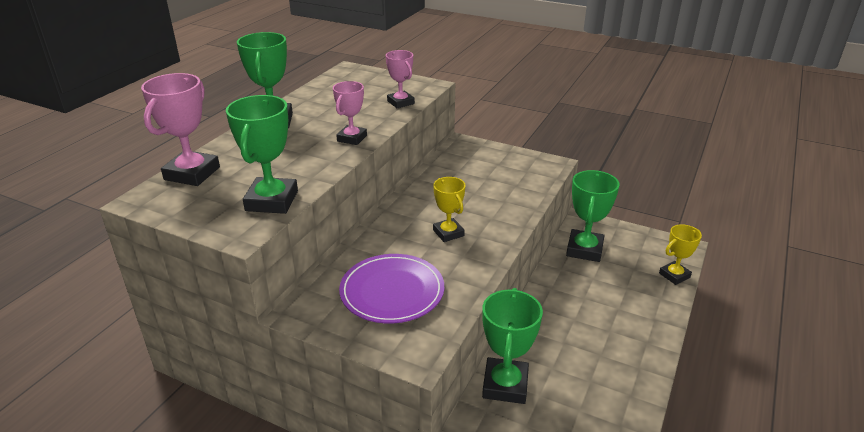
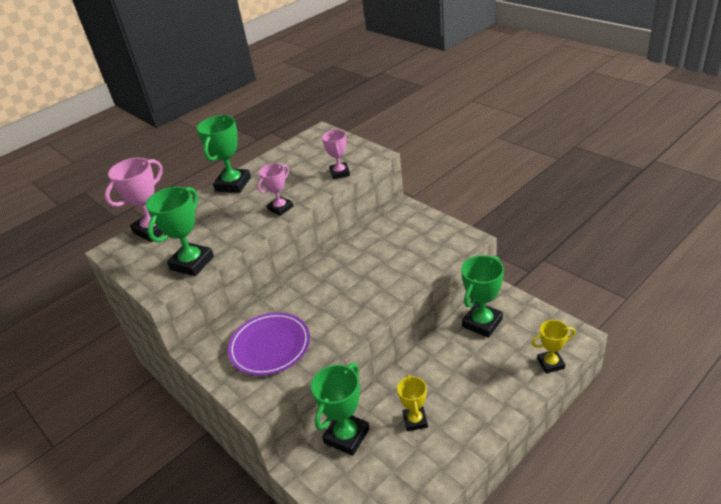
camera: 25 degrees right, 5 degrees up
(448, 233) = (340, 299): yellow trophy -> yellow trophy (415, 420)

